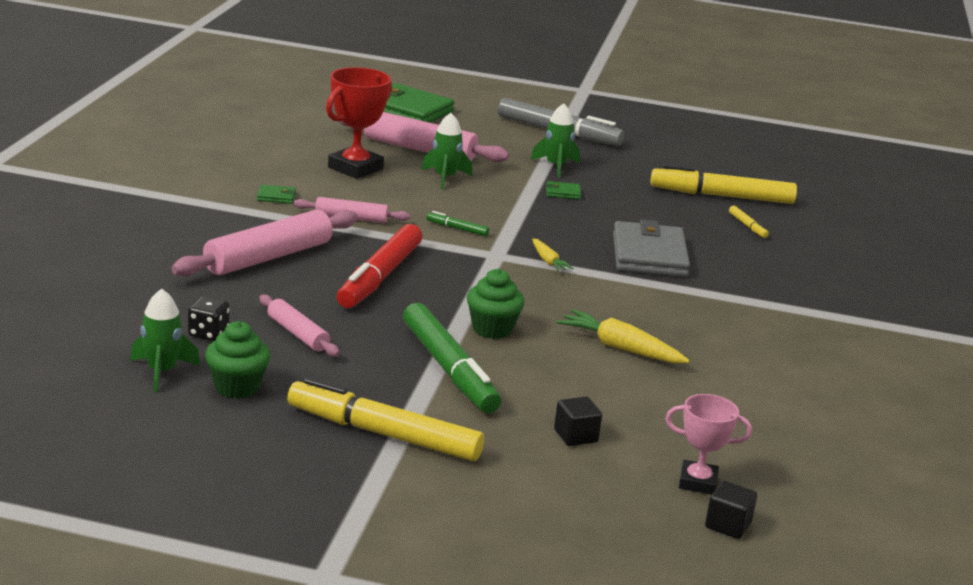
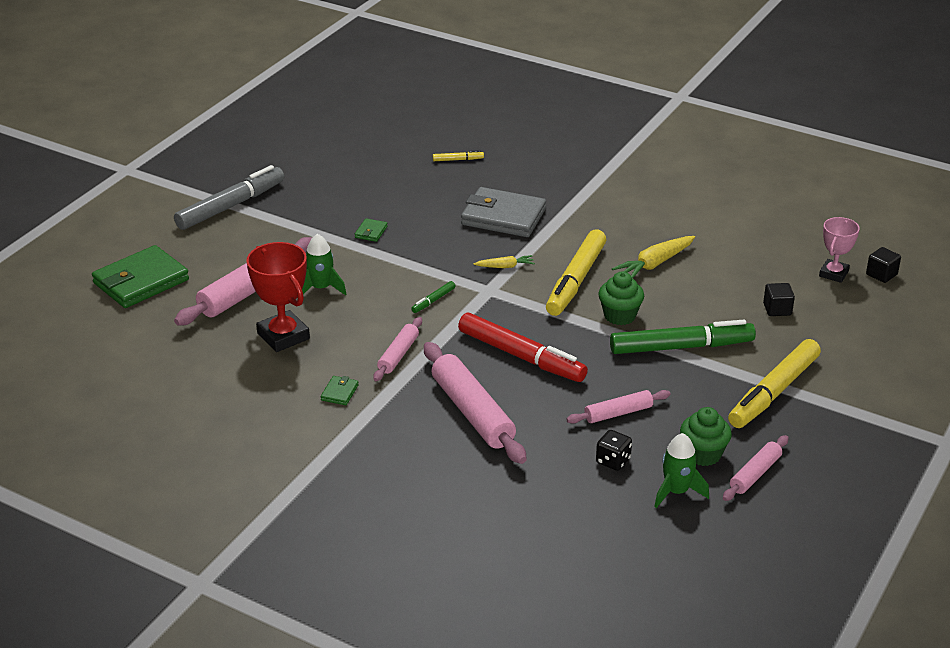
camera: 70 degrees left, 10 degrees up
(208, 422) = (755, 474): none -> pink rolling pin
(556, 166) = (311, 224): green rocket -> none
(721, 196) = (397, 157): yellow marker -> yellow marker (576, 280)

